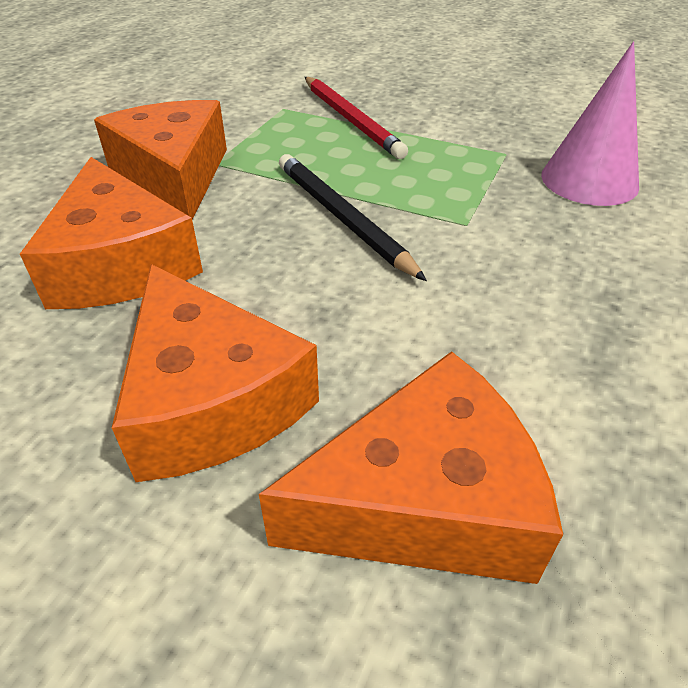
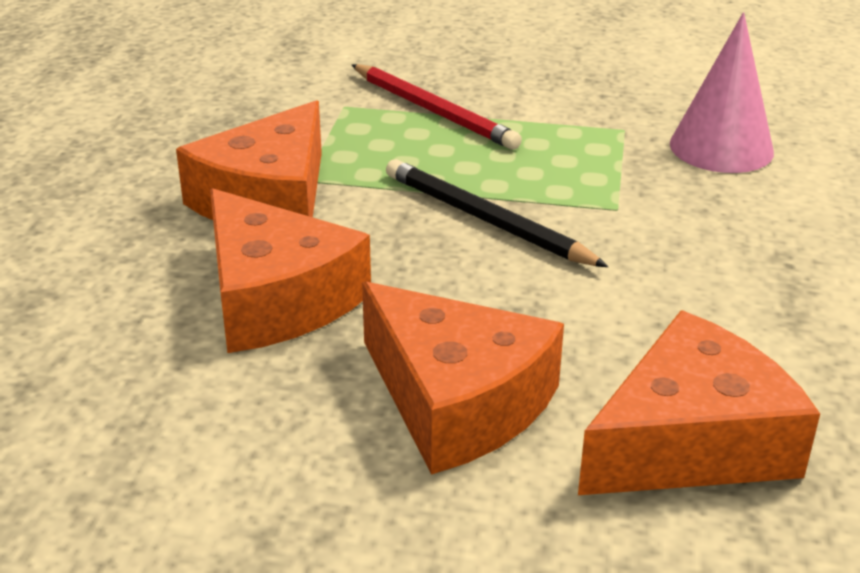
camera: 15 degrees left, 10 degrees down
(174, 175) = (268, 199): orange cheese -> orange cheese turned 120 degrees counterclockwise

